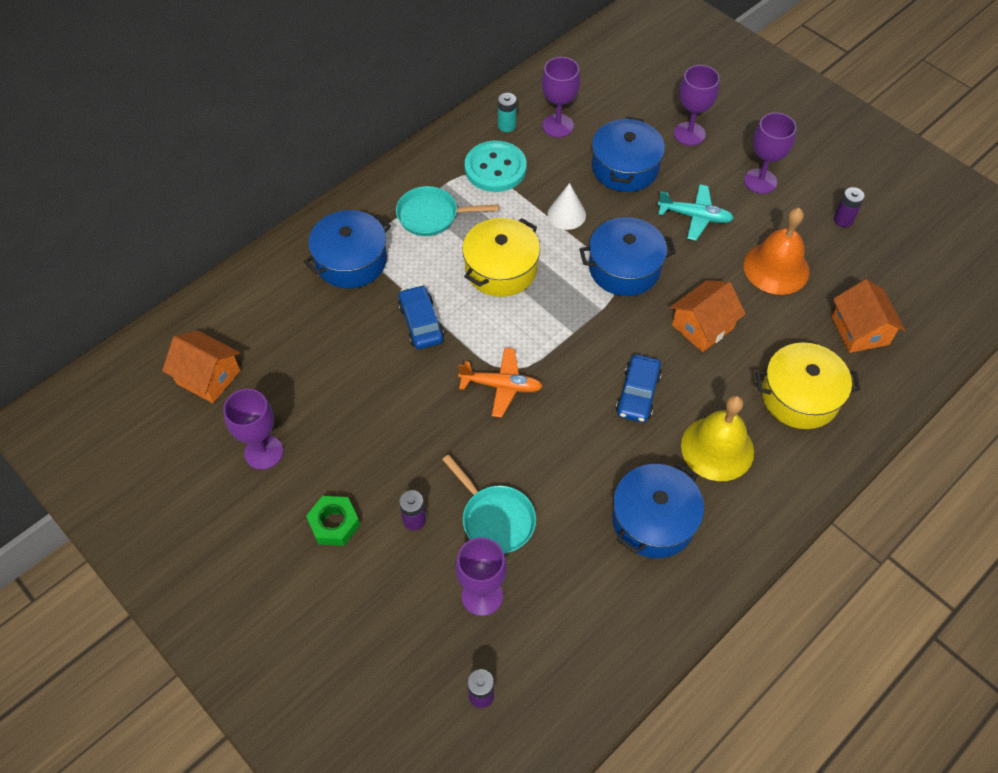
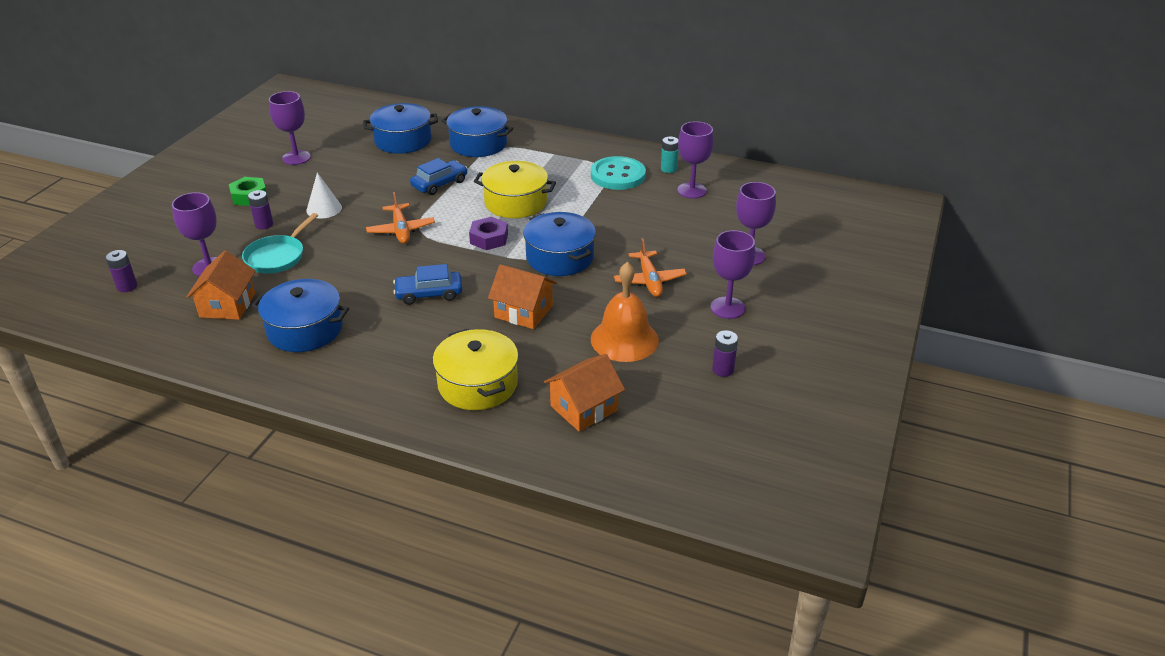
camera: 65 degrees right, 20 degrees down
(208, 377) = (347, 124): orange house -> orange house (227, 305)
(432, 215) = (546, 162): turquoise pan -> none
(560, 313) = (489, 238): none -> purple nut
(566, 214) = (596, 217): white cone -> white cone (324, 209)
(625, 167) = (675, 232): blue pot -> blue pot (403, 141)
(695, 217) = (649, 280): turquoise plane -> orange plane
(717, 448) = (393, 347): yellow bell -> none

